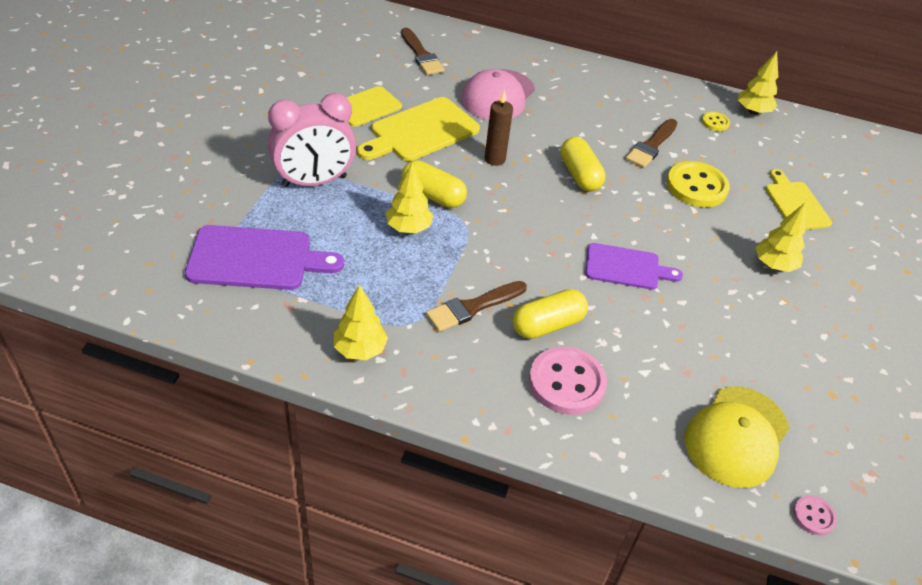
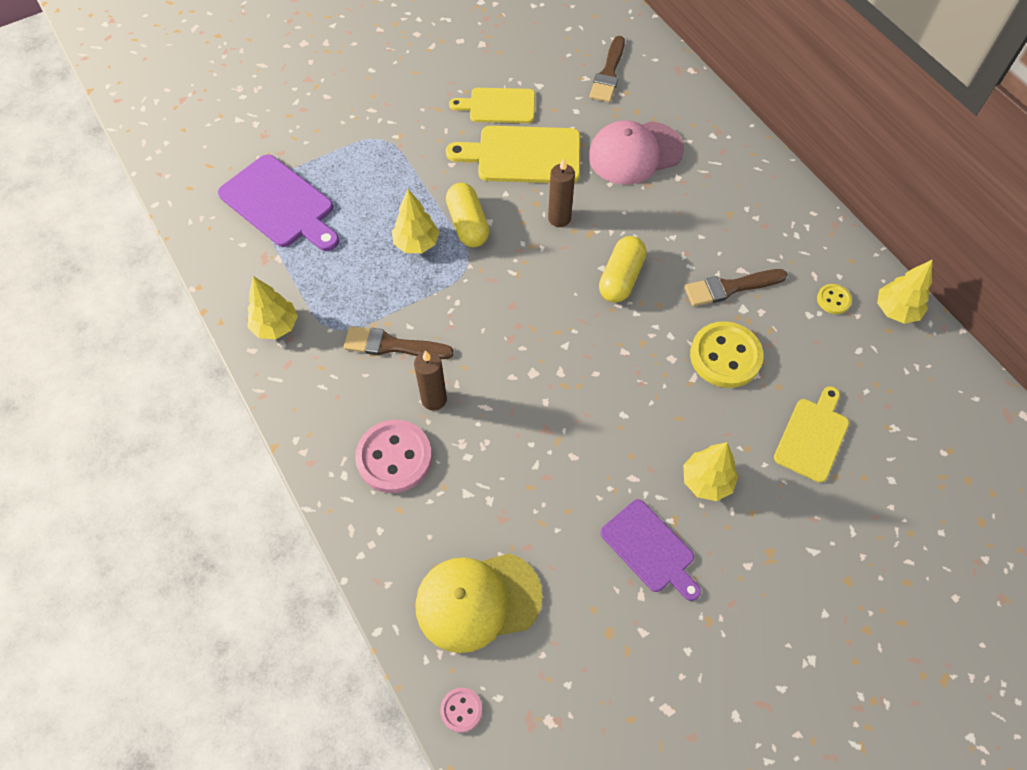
camera: 45 degrees right, 15 degrees up
(314, 182) = (387, 158): pink clock -> none
(547, 325) = (434, 399): yellow capsule -> brown candle
(626, 267) = (559, 393): purple cutting board -> purple cutting board (650, 549)

